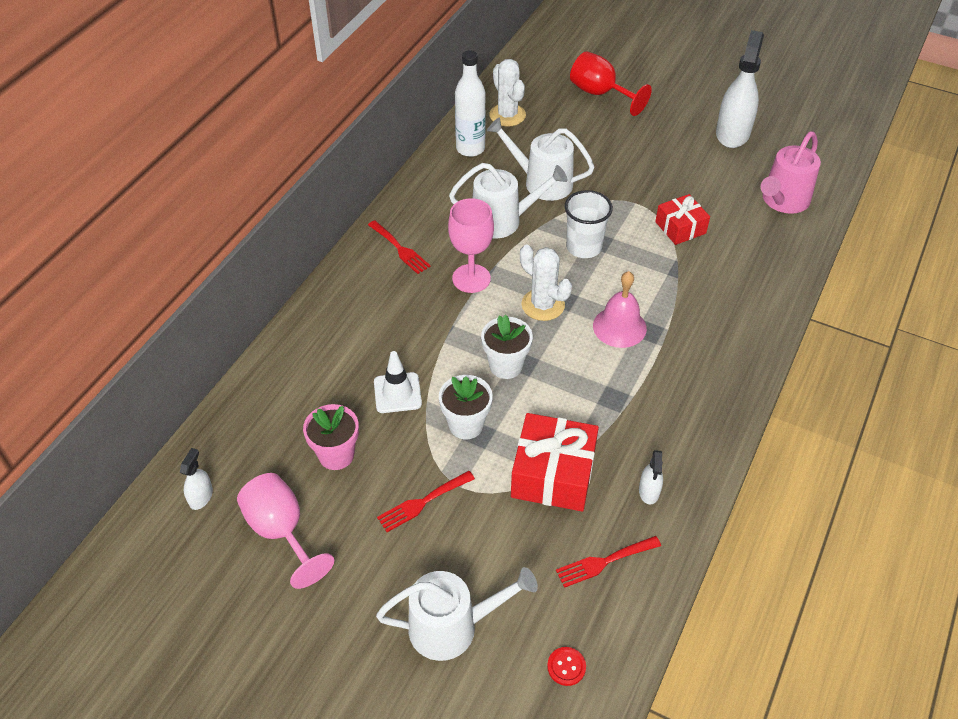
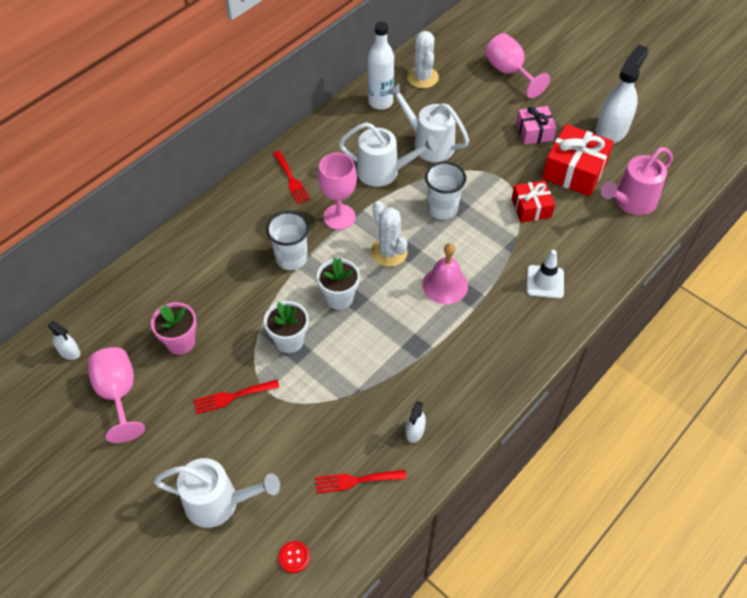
camera: 15 degrees right, 5 degrees up
(201, 497) = (69, 352): white spray bottle -> white spray bottle turned 90 degrees clockwise
(397, 393) = (245, 302): white traffic cone -> white traffic cone (545, 282)
(433, 334) = (291, 258): none -> white cup
(553, 474) = (343, 398): red gift -> red gift (574, 171)
(600, 94) = (509, 72): red goblet -> pink goblet
(652, 149) = (534, 132): none -> pink gift

